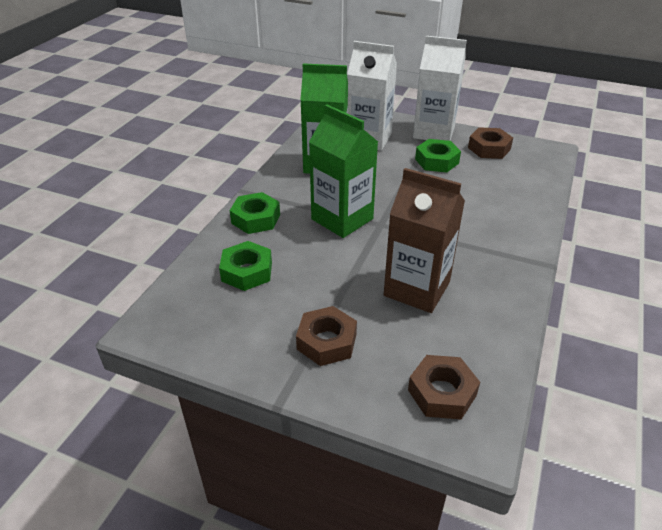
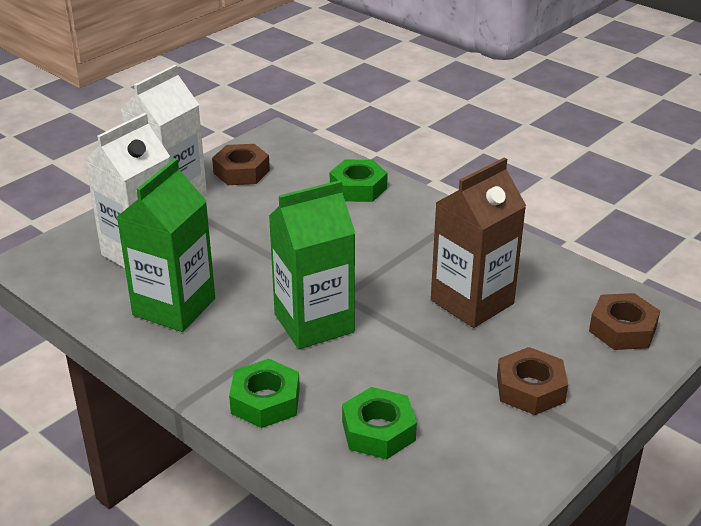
camera: 70 degrees left, 5 degrees down
(436, 161) = (239, 216): green nut -> green nut (358, 188)

